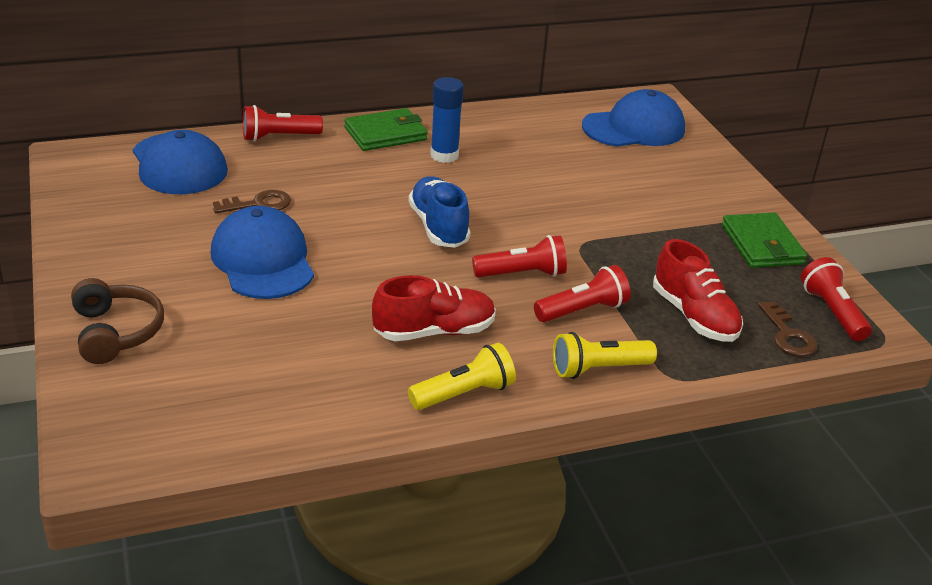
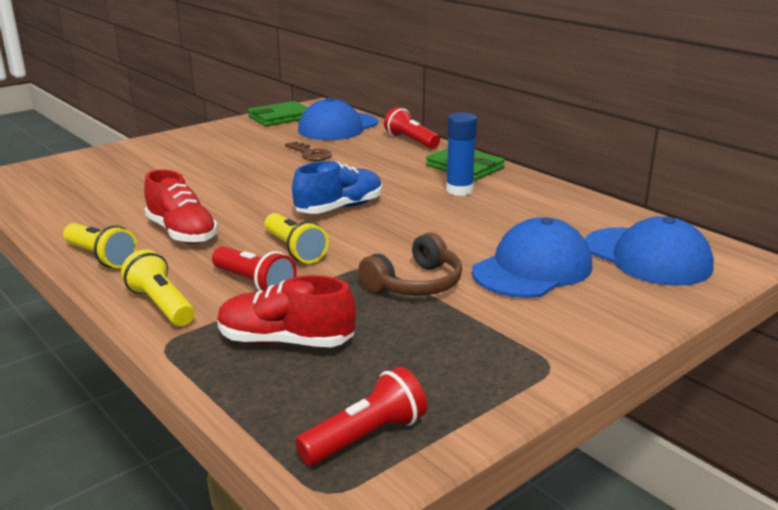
camera: 70 degrees right, 10 degrees down
(115, 332) = (129, 153): brown headphones -> brown headphones (415, 284)
(263, 260) = (238, 168): blue cap -> blue cap (532, 269)
(522, 274) = (294, 250): red flashlight -> yellow flashlight
(694, 316) = (285, 341): red shoe -> red shoe turned 60 degrees clockwise
(762, 245) = (480, 366): green wallet -> green wallet (280, 117)
(788, 335) = (287, 407): brown key -> none

